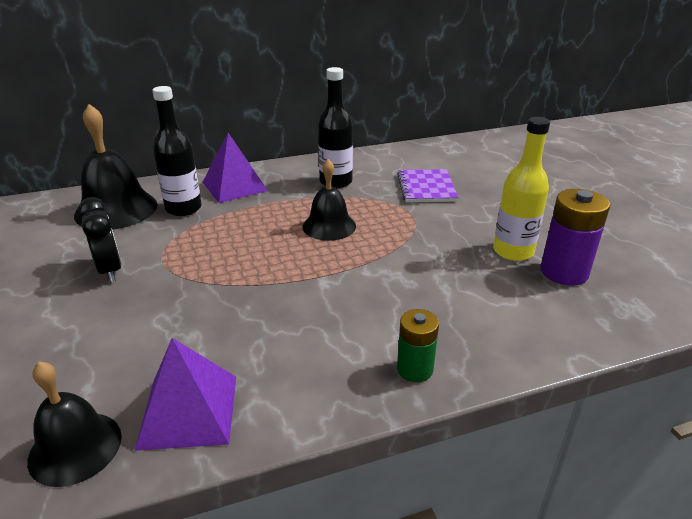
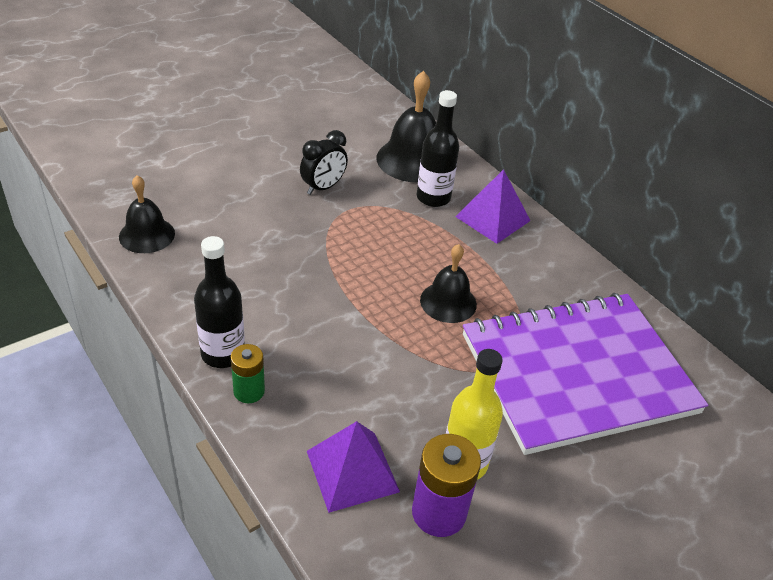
camera: 70 degrees right, 10 degrees up
(189, 411) = (183, 274): purple pyramid -> purple pyramid (352, 471)
(336, 182) = (545, 291): black bottle -> black bottle (223, 354)
(426, 187) = (577, 373): purple notebook -> purple notebook, size x2.41

